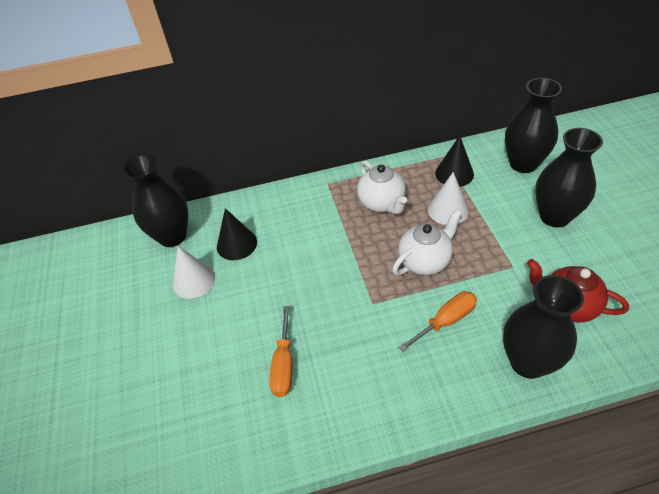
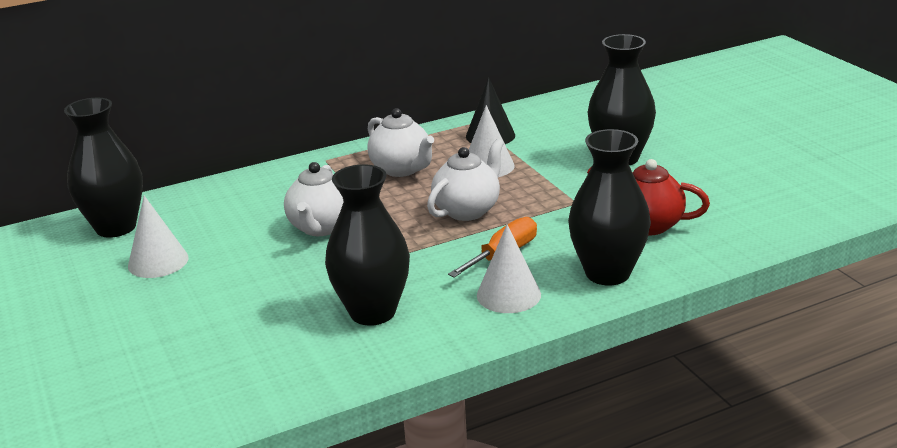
camera: 15 degrees left, 20 degrees down
(236, 244) = (211, 224): black cone -> none
(284, 365) = (302, 315): orange screwdriver -> none
(313, 262) = (321, 227): none -> white teapot
(444, 373) = (508, 294): none -> white cone
(523, 164) = (575, 120): black vase -> black vase (372, 312)

